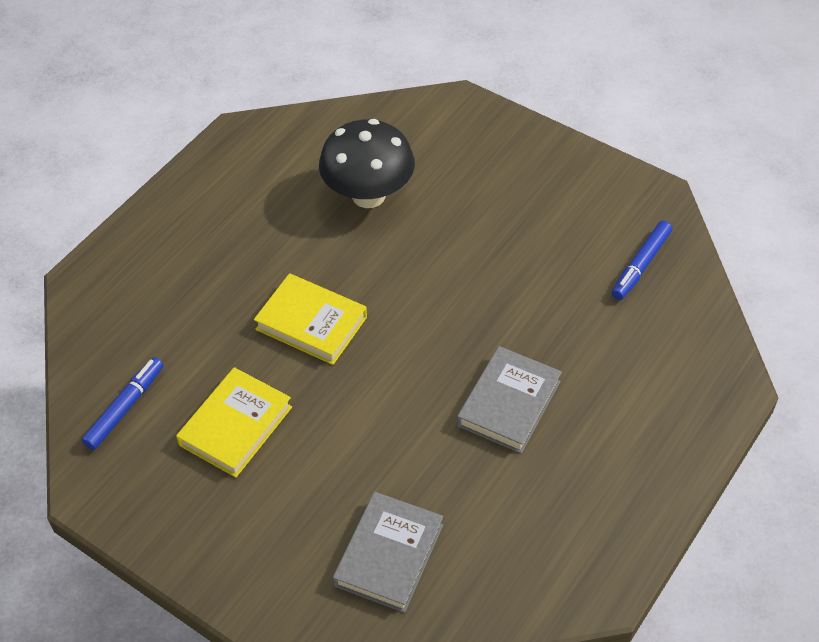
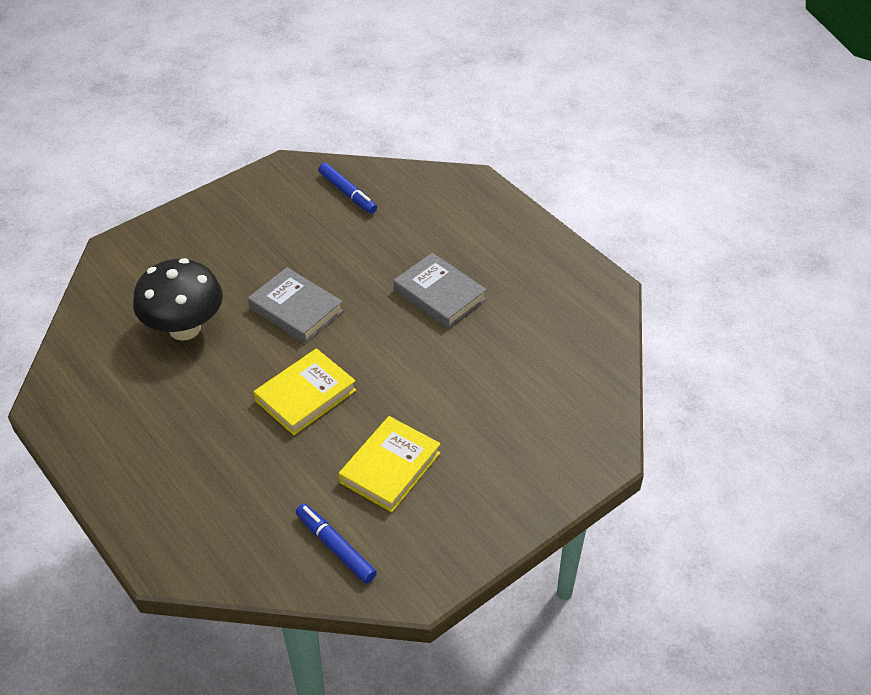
camera: 75 degrees left, 5 degrees down
(236, 426) = (390, 468): yellow book -> yellow book turned 75 degrees clockwise
(389, 555) = (547, 394): grey book -> grey book (296, 309)

